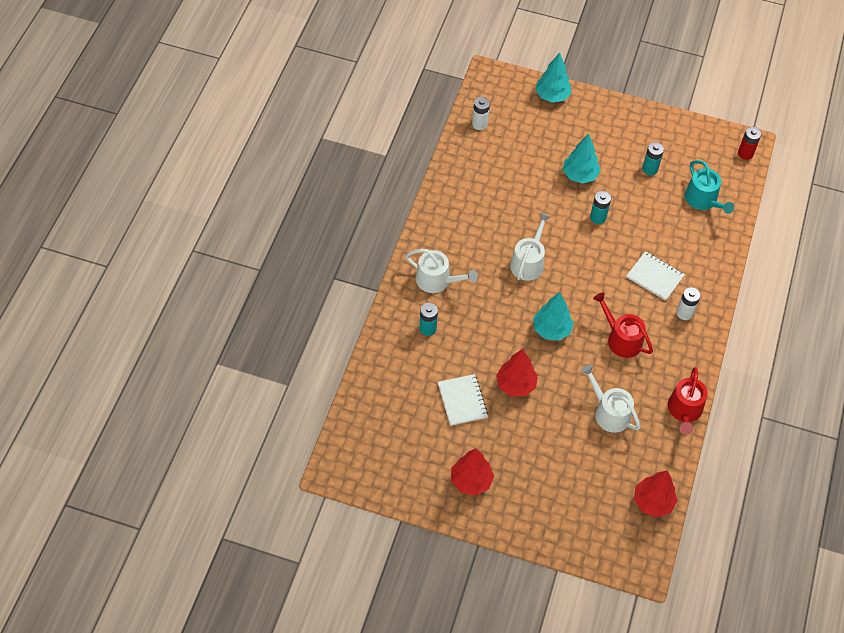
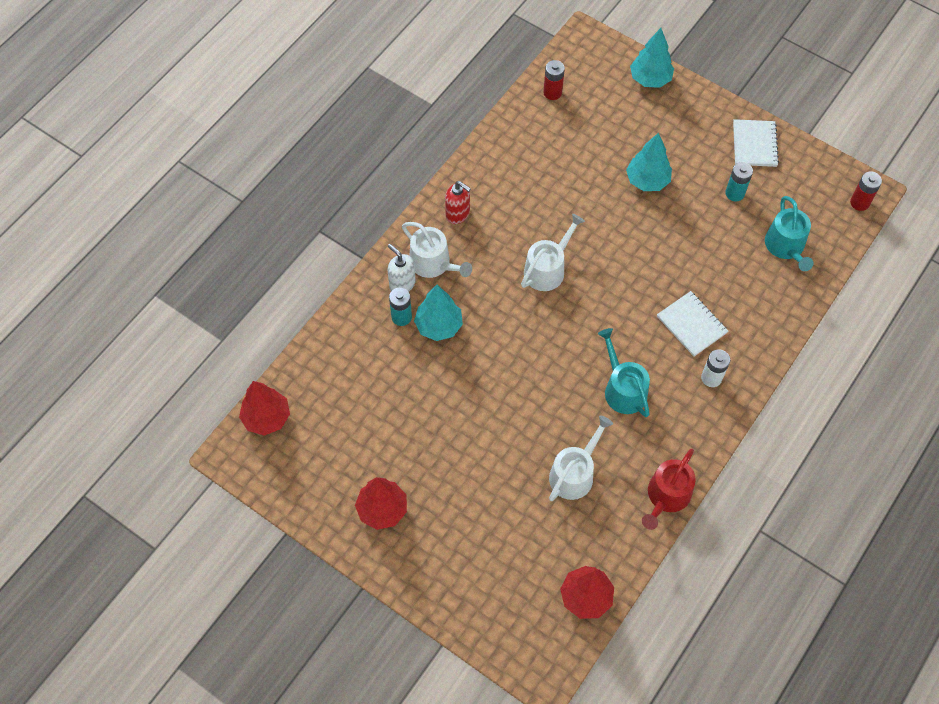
camera: 20 degrees right, 5 degrees up
(418, 302) = (402, 284): none -> white soap dispenser
(441, 237) = (458, 214): none -> red soap dispenser
(462, 401) = (408, 412): white notebook -> white notebook (754, 144)
(479, 124) = (552, 93): white battery -> red battery
(515, 385) = (477, 410): red tree -> red tree (266, 418)
(551, 329) = (544, 356): turquoise tree -> turquoise tree (439, 326)
(598, 217) = (650, 236): turquoise battery -> none
(609, 412) = (574, 473): white watering can -> white watering can turned 60 degrees clockwise
(621, 339) = (623, 389): red watering can -> turquoise watering can

